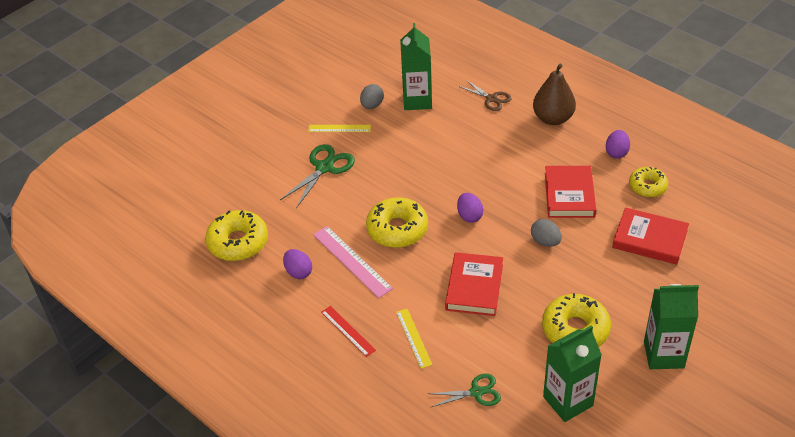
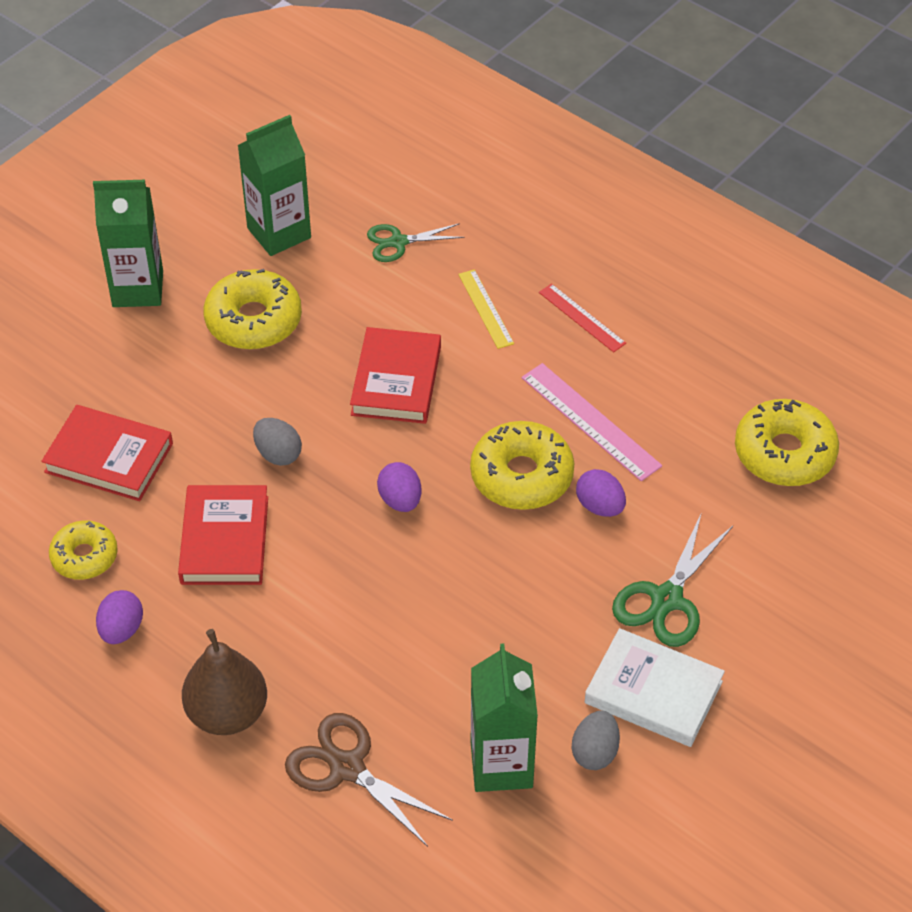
camera: 175 degrees right, 5 degrees up
(298, 272) = (672, 403): purple egg -> purple egg (600, 506)
(339, 128) = (653, 692): yellow ruler -> white book
(491, 99) = (346, 768): brown scissors -> brown scissors, size x1.51

